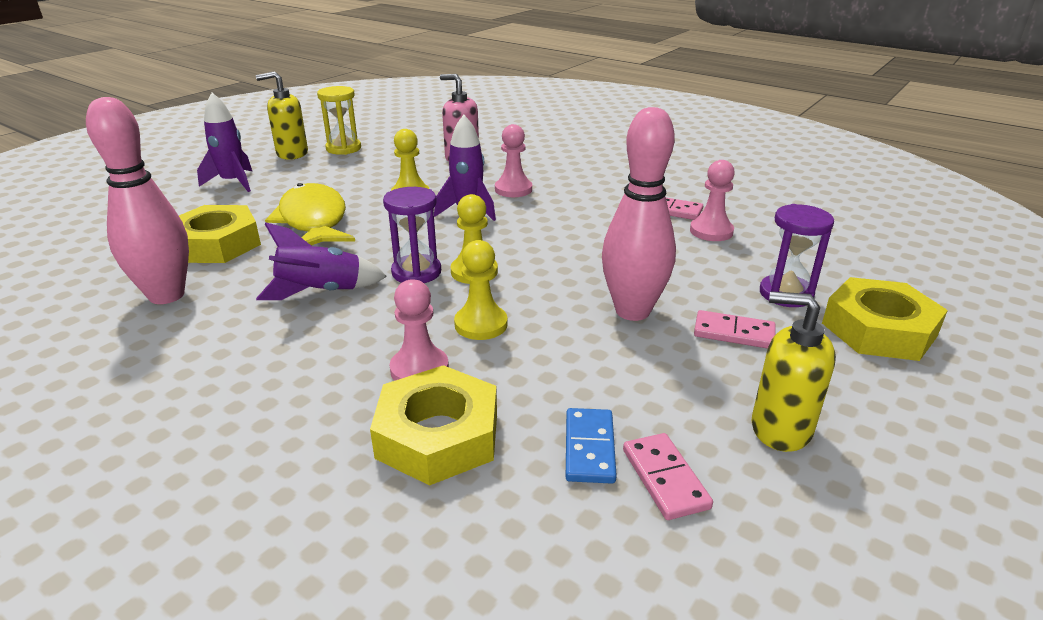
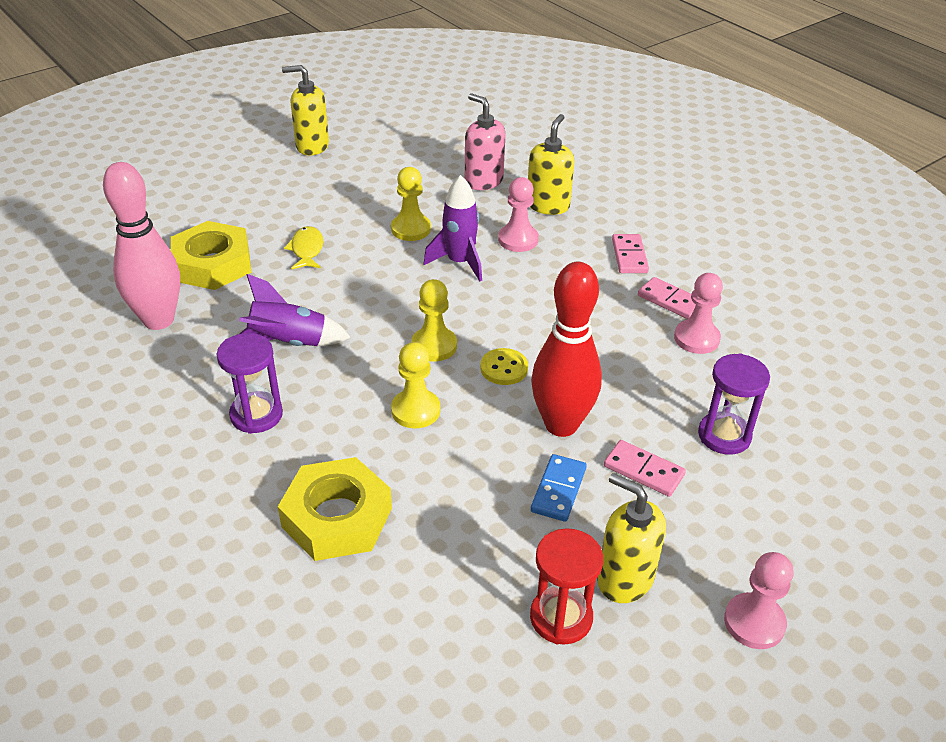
camera: 15 degrees right, 10 degrees up
(233, 182) = (245, 181): purple rocket -> none
(313, 221) = (307, 250): yellow fish -> yellow fish, size x0.50
(343, 148) = (366, 146): yellow hourglass -> none
(416, 272) = (381, 336): purple hourglass -> purple hourglass (256, 415)
(419, 369) = (345, 448): pink pawn -> pink pawn (754, 622)
(527, 165) = (548, 205): none -> yellow soap dispenser
(552, 278) = (504, 368): none -> yellow button
(589, 448) = (452, 558): blue domino -> blue domino (558, 490)
(632, 311) = (561, 425): pink bowling pin -> red bowling pin
(665, 478) = (500, 601): pink domino -> pink domino (629, 256)
(740, 480) = (561, 617): none -> red hourglass
(878, 329) = (789, 498): yellow nut -> none

